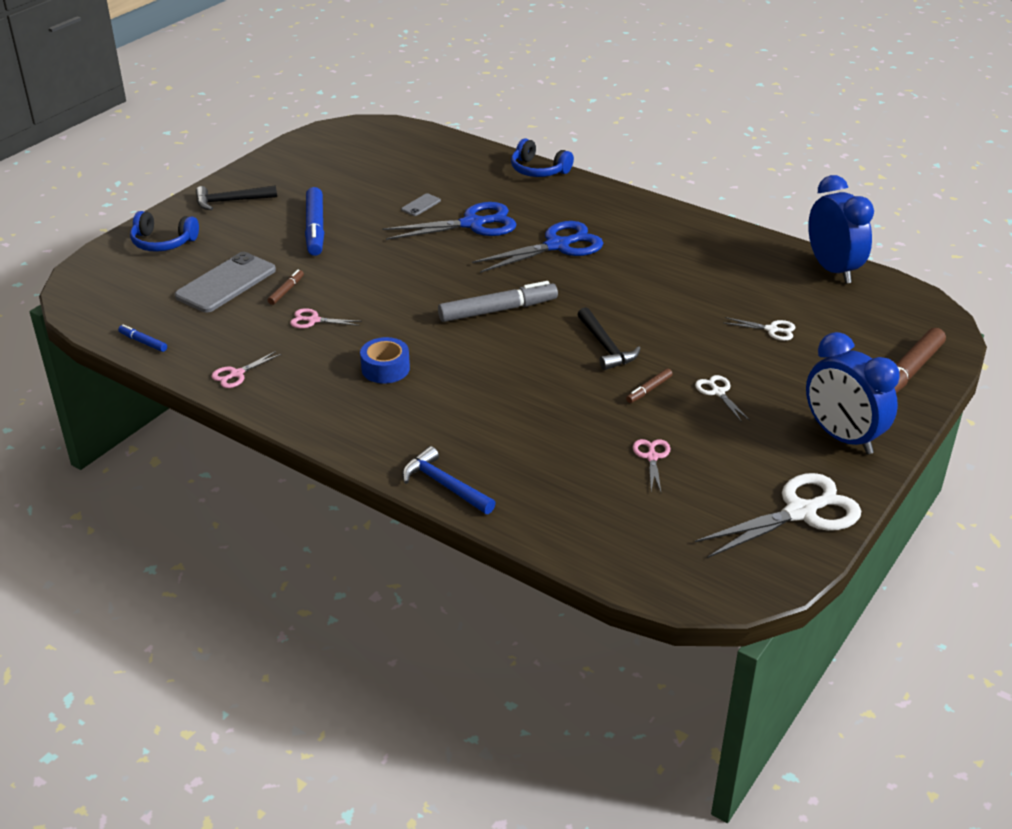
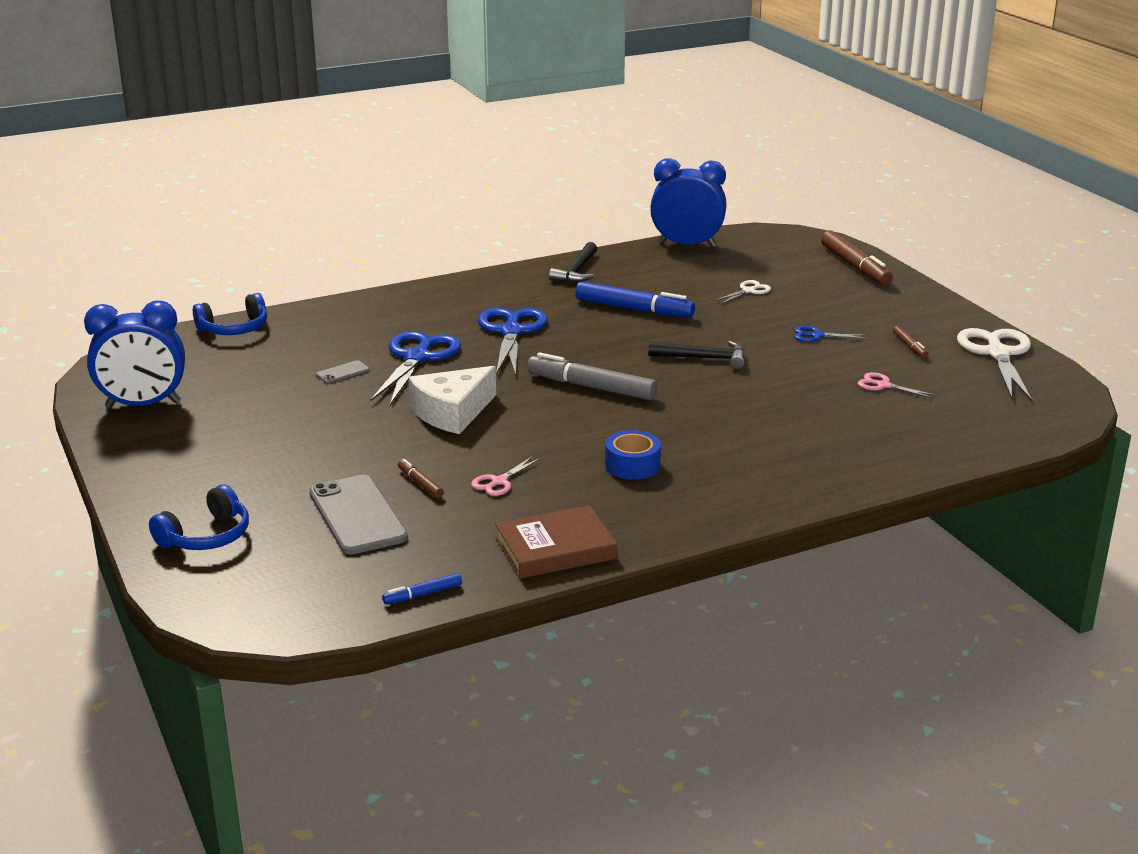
camera: 60 degrees left, 10 degrees down
(231, 201) = (171, 472): black hammer -> black hammer (577, 271)
(237, 374) = (555, 548): pink scissors -> brown book
(315, 229) = (310, 438): blue marker -> blue marker (634, 309)
(400, 267) = (452, 412): none -> white cheese
(421, 205) = (342, 372): grey phone -> grey phone turned 75 degrees clockwise
(444, 485) = (850, 483): blue hammer -> none
(498, 310) = (591, 387): grey marker -> grey marker turned 75 degrees counterclockwise
(538, 170) = (358, 302): blue headphones -> blue headphones (234, 329)
(649, 390) = (787, 360): brown marker -> brown marker (909, 346)
(718, 392) = (816, 335): white scissors -> blue scissors
(842, 437) = (916, 312): blue clock -> blue clock (143, 405)

